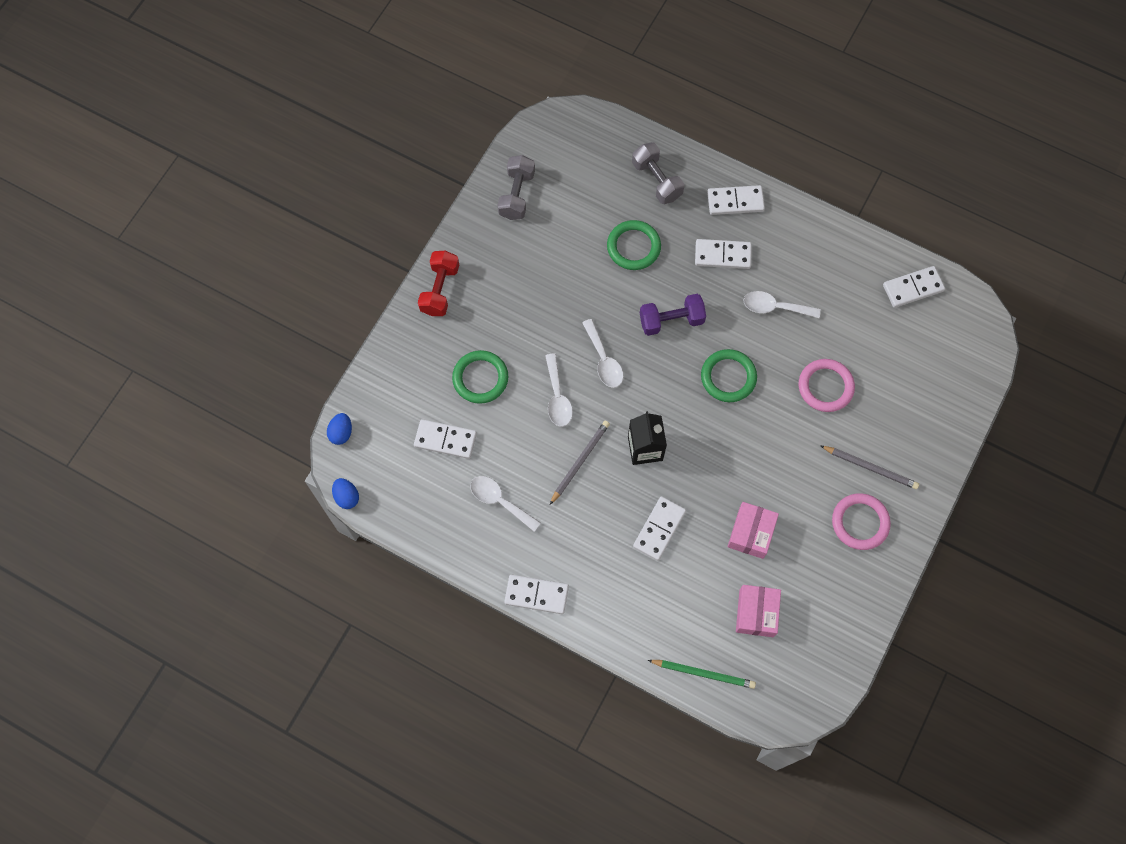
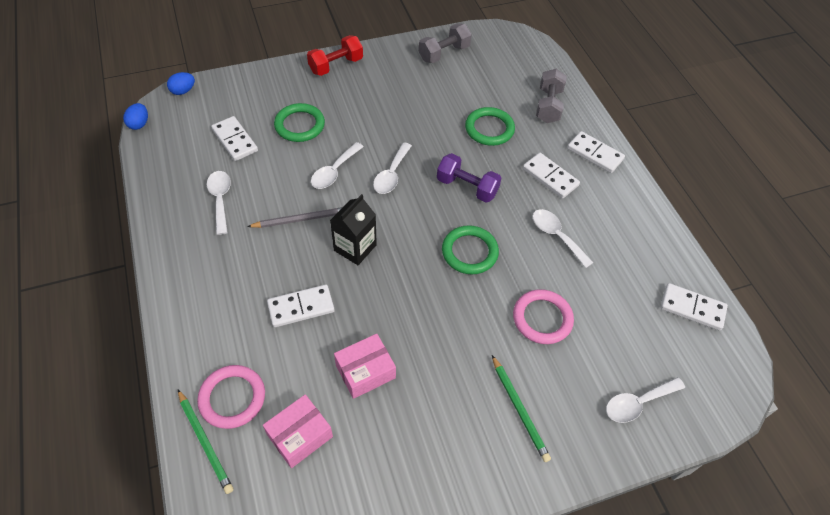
camera: 40 degrees right, 15 degrees down
(536, 595) = (167, 275): white domino -> none
(860, 522) = (465, 444): pink ring -> pink ring (232, 398)
(870, 467) = (519, 409): grey pencil -> green pencil
(936, 396) = (637, 403): none -> white spoon

